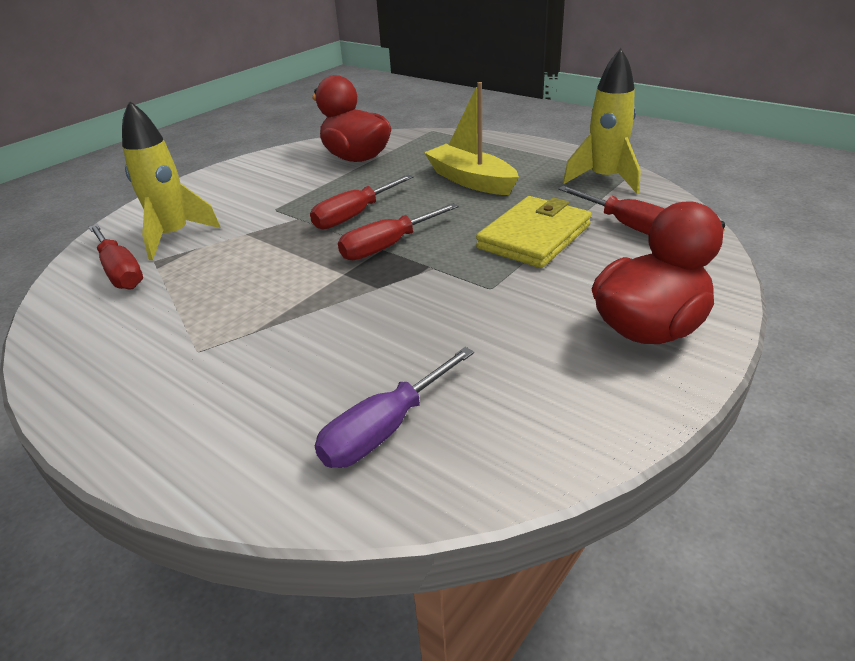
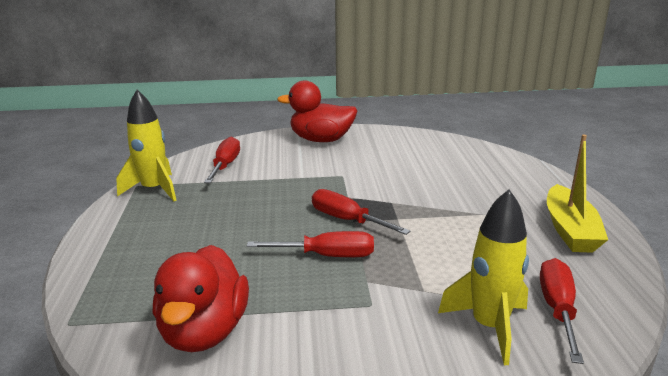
camera: 135 degrees left, 10 degrees down
(385, 429) = (462, 159): purple screwdriver -> none
(388, 246) = (347, 220): red screwdriver -> red screwdriver turned 150 degrees counterclockwise
(471, 180) = (204, 236): yellow boat -> yellow boat (570, 230)
(534, 237) = (271, 183): yellow wallet -> none

